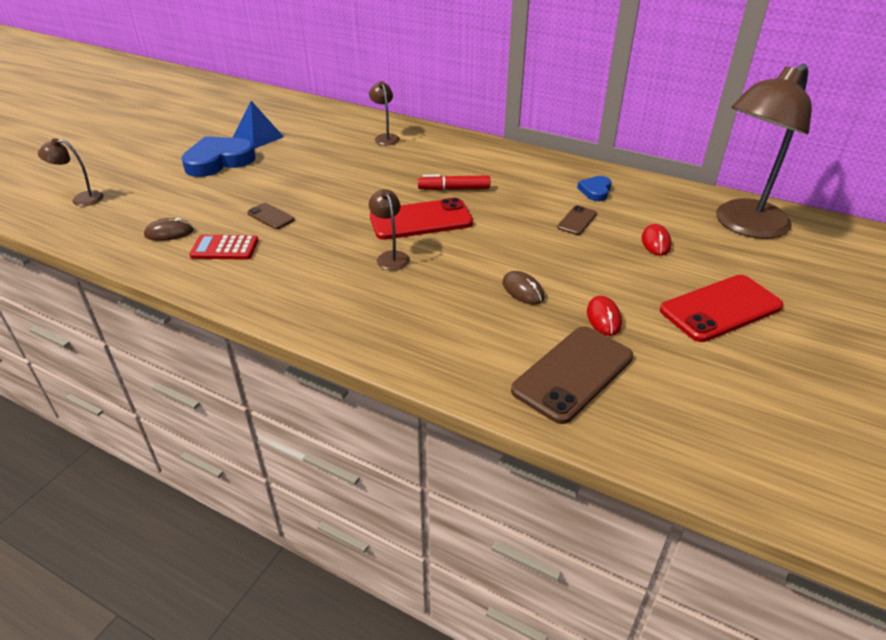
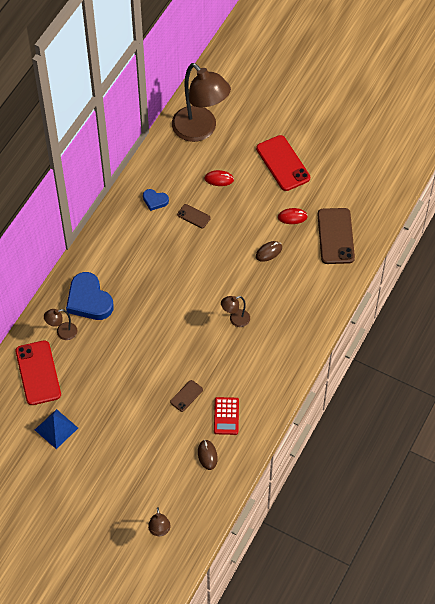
camera: 90 degrees left, 20 degrees up
(218, 161) = (100, 449): blue heart -> blue heart (89, 300)
(421, 220) = (192, 304): red phone -> red phone (38, 373)
(454, 189) = (150, 284): red marker -> none
(573, 373) = (335, 236): brown phone -> brown phone turned 45 degrees clockwise

